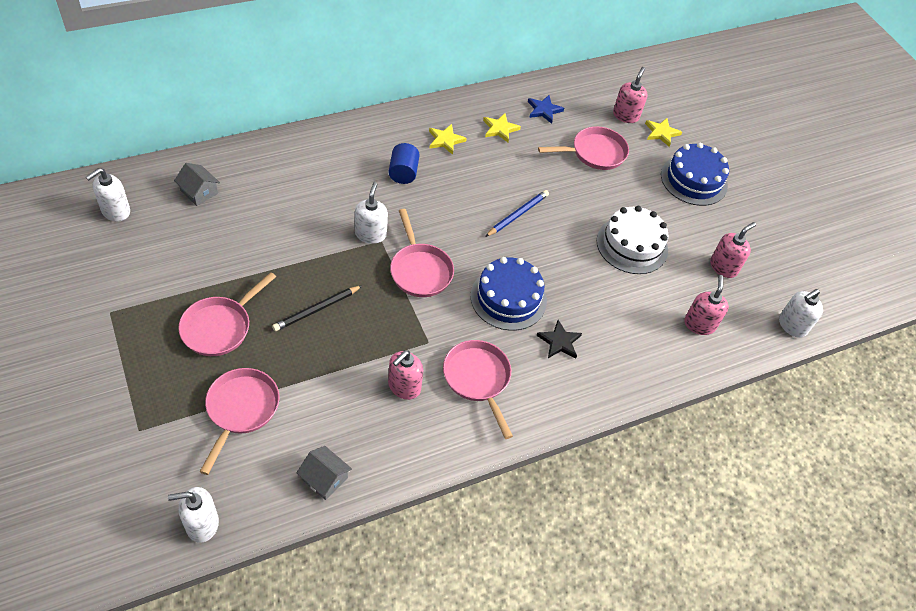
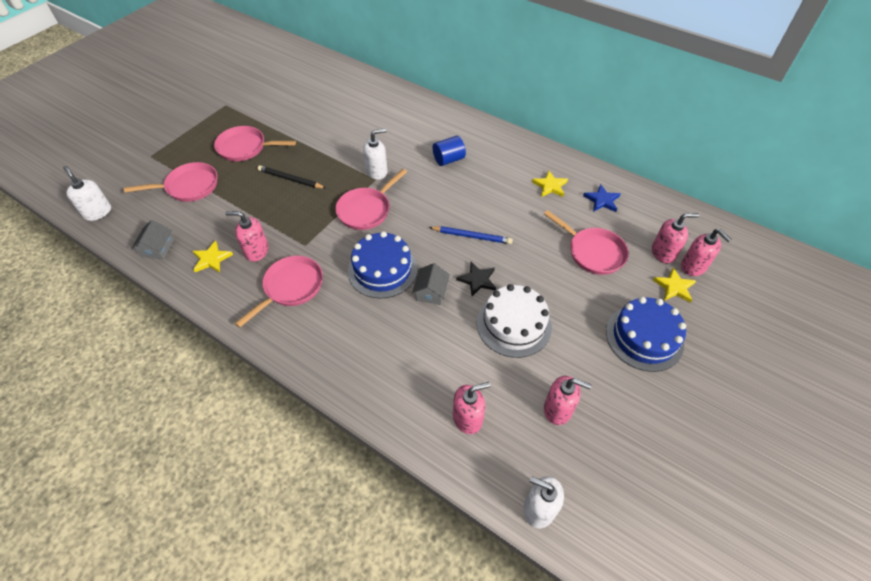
camera: 65 degrees right, 0 degrees up
(115, 211) = (298, 70): white soap dispenser -> none
(199, 192) = (342, 89): grey house -> grey house (431, 292)
(445, 140) = (504, 164): yellow star -> yellow star (212, 259)
(559, 342) = (364, 321): black star -> black star (477, 280)
(650, 110) = (693, 267): none -> pink soap dispenser

